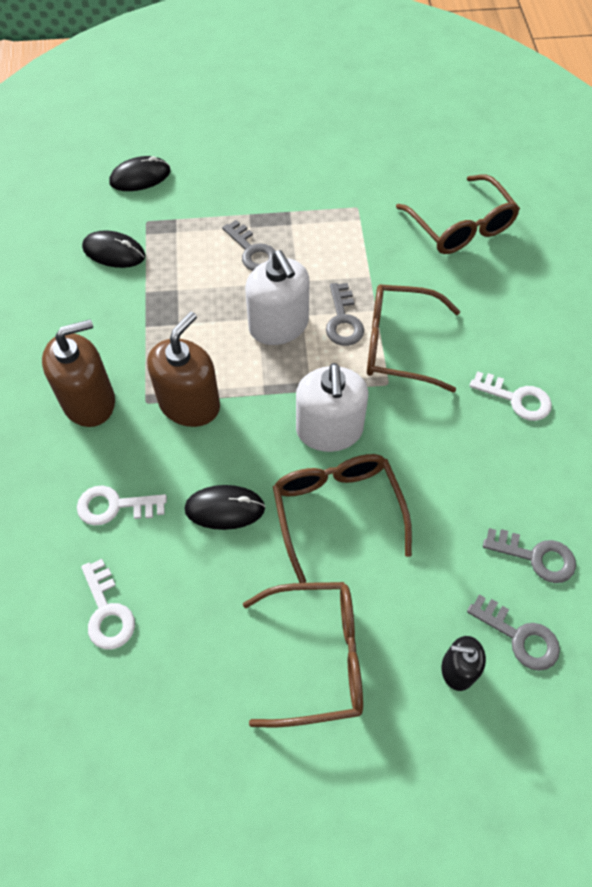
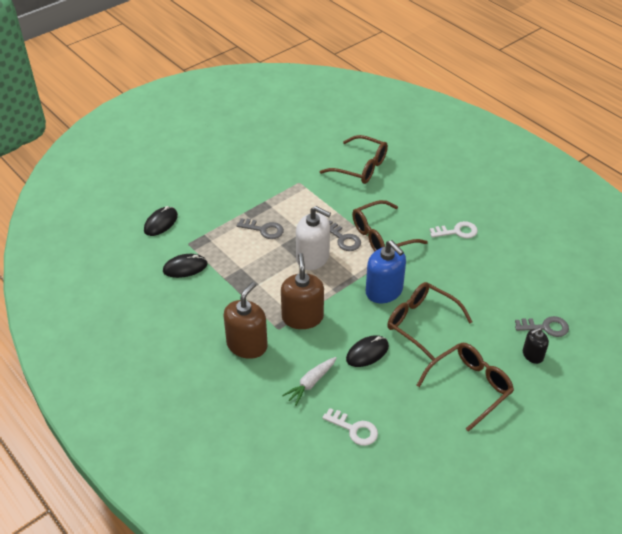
camera: 35 degrees left, 15 degrees down
(115, 506) = (311, 383): white key -> white carrot
(329, 430) = (384, 291): white soap dispenser -> blue soap dispenser
(536, 557) = (524, 292): grey key -> none

